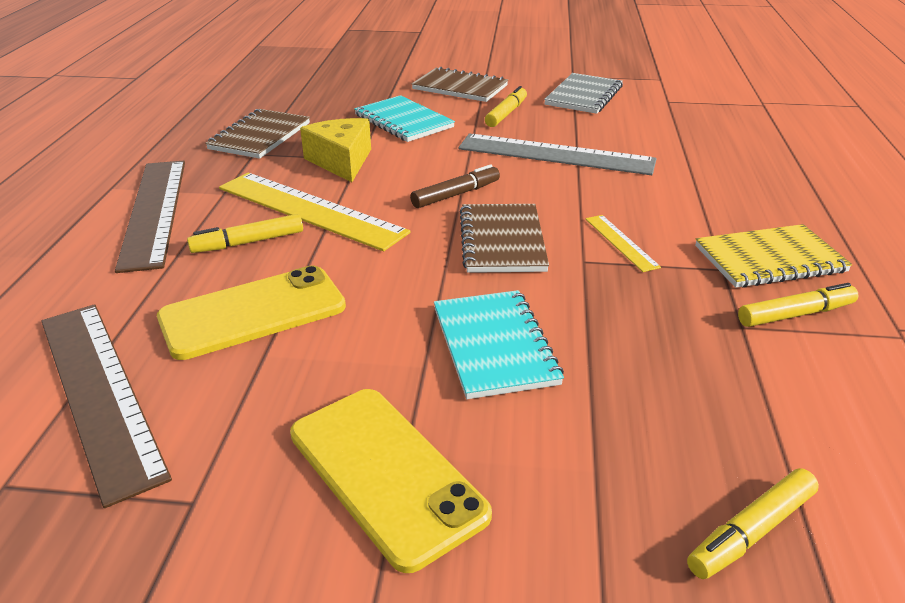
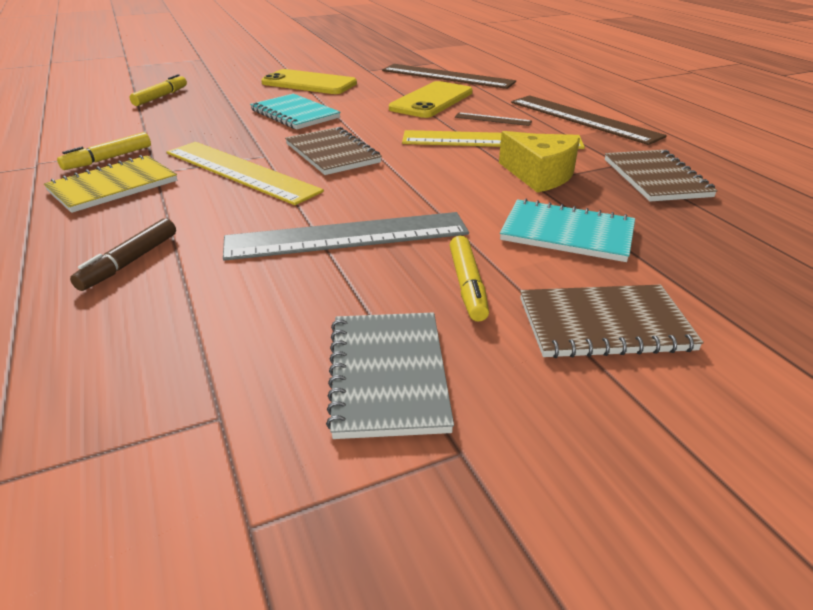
camera: 150 degrees right, 0 degrees up
(248, 242) = (493, 119): yellow marker -> brown ruler
(456, 194) = (402, 173): brown marker -> brown marker (129, 262)
(621, 242) = (240, 171): yellow ruler -> yellow ruler, size x2.17

